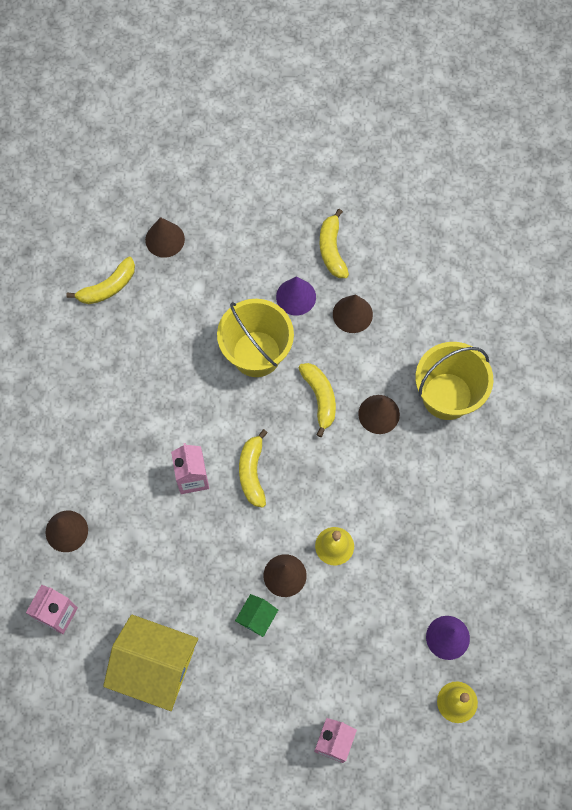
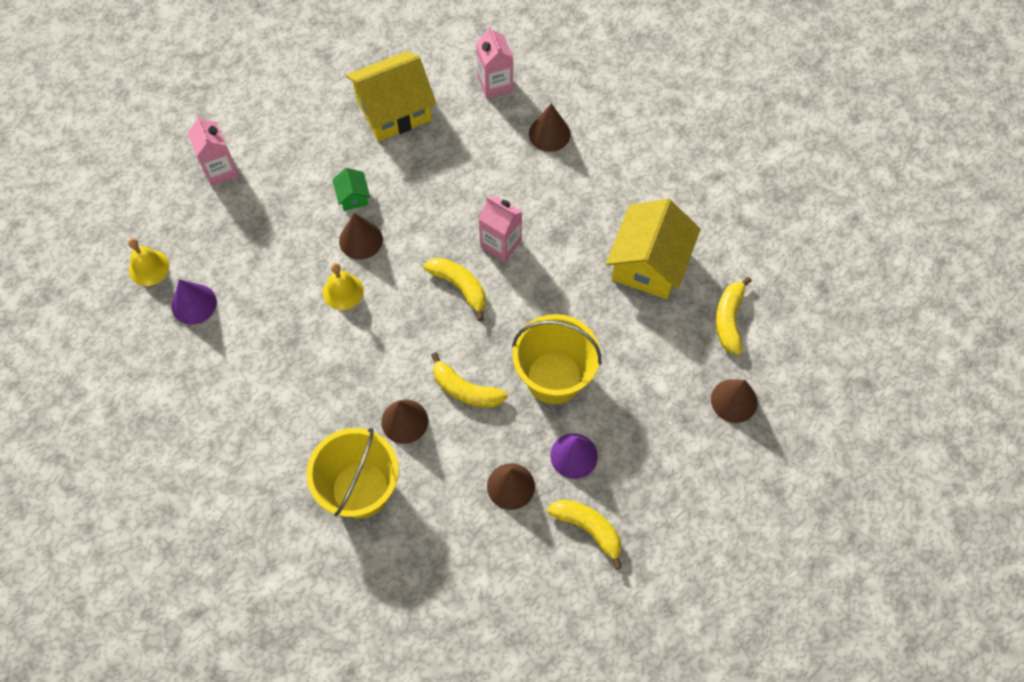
camera: 135 degrees right, 5 degrees down
(113, 369) = (649, 264): none -> yellow house

